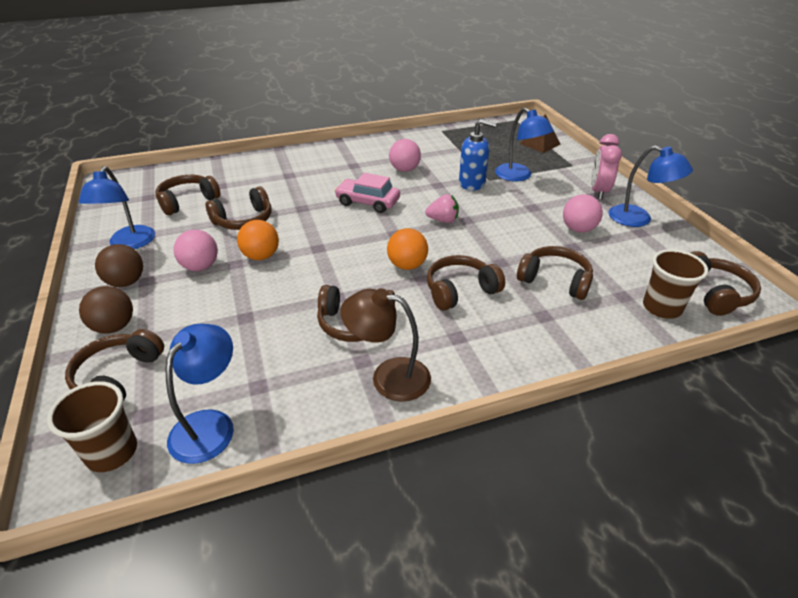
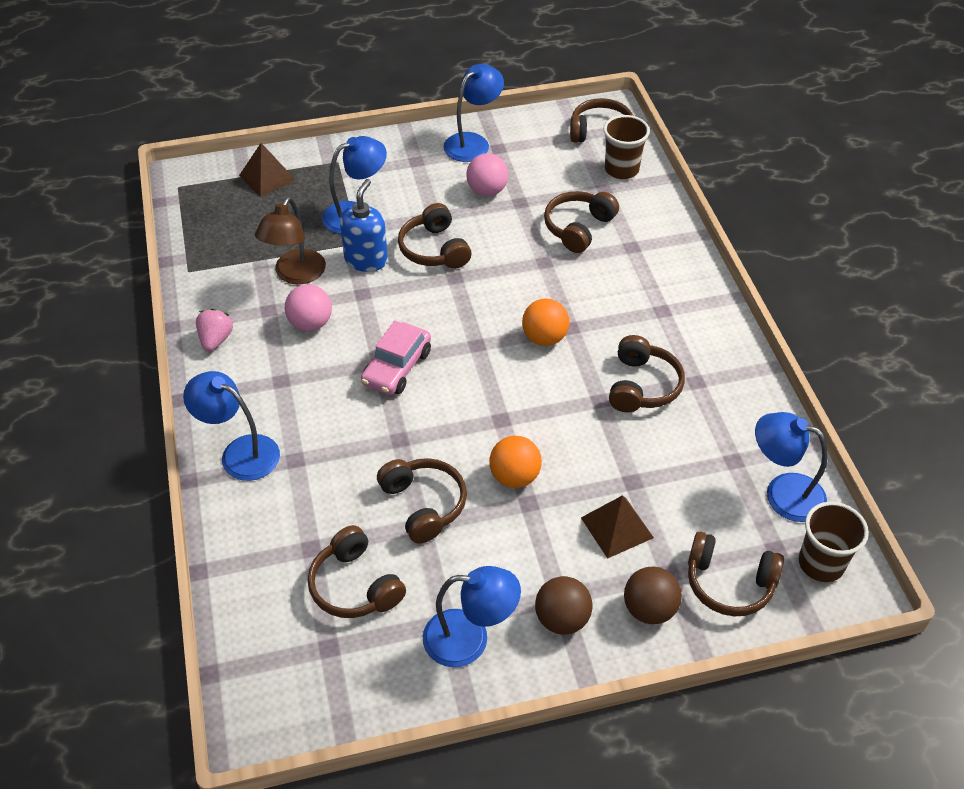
camera: 85 degrees left, 10 degrees up
(200, 267) = (533, 540): pink ball -> none
(200, 308) = (616, 527): none -> brown pyramid
(296, 159) = (240, 452): none -> blue lamp
(388, 376) = (716, 363): brown lamp -> brown lamp (295, 275)
(443, 220) = (453, 298): pink strawberry -> pink strawberry (216, 339)
(460, 291) = (592, 299): brown headphones -> brown headphones (434, 249)
(598, 192) = (409, 156): pink clock -> none

